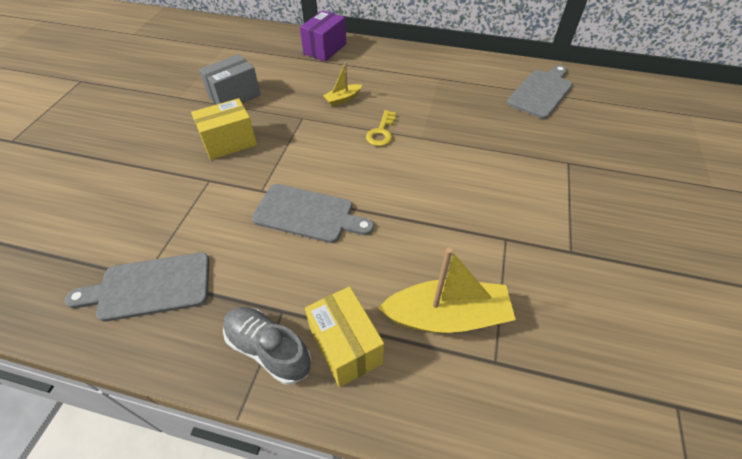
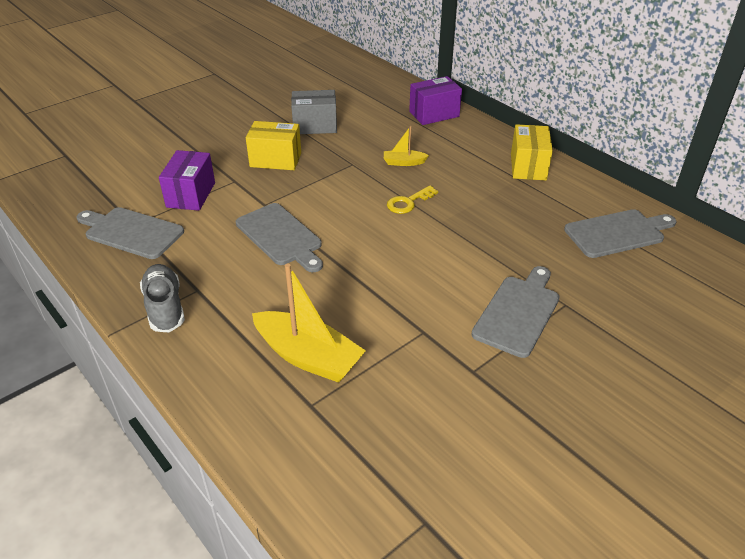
camera: 35 degrees right, 10 degrees down
(177, 215) = (191, 195): none -> purple box
(346, 346) = (215, 334): yellow box -> yellow box (528, 166)
(548, 185) = (518, 312): none -> grey cutting board

